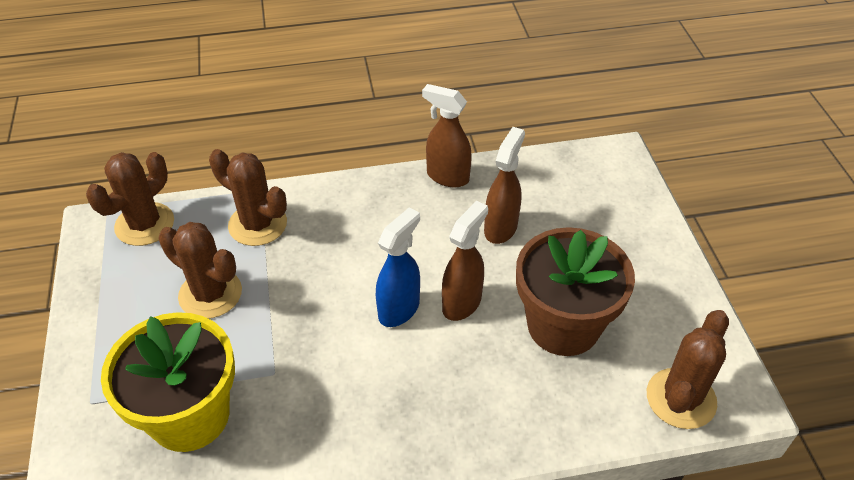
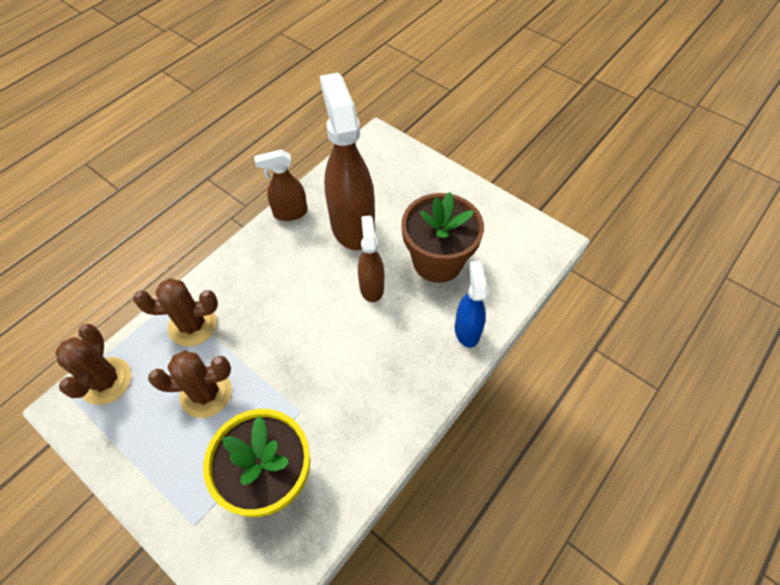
camera: 40 degrees left, 10 degrees up
(399, 309) = (339, 316): blue spray bottle -> blue spray bottle (467, 330)
(501, 228) = (352, 225): brown spray bottle -> brown spray bottle, size x1.87
(681, 398) = (527, 261): brown cactus -> none

